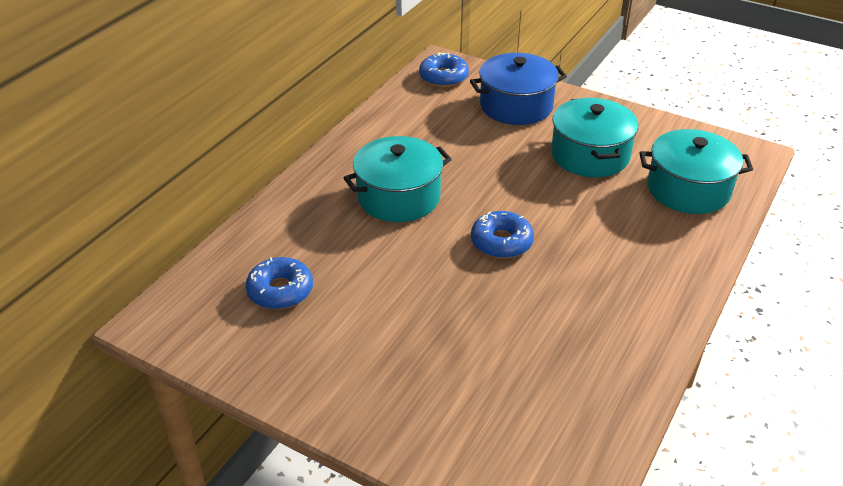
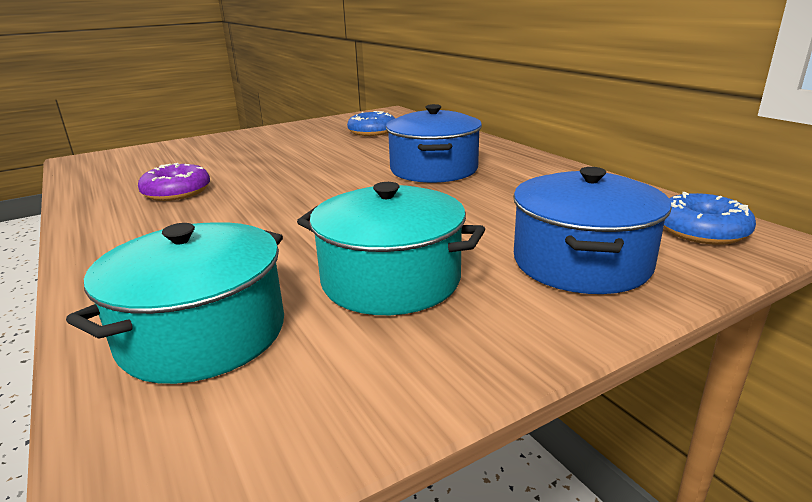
camera: 120 degrees right, 15 degrees down
(398, 197) = (434, 169): turquoise pot -> blue pot
(501, 242) = (312, 192): blue donut -> none
(568, 329) = (177, 192): none -> purple donut

